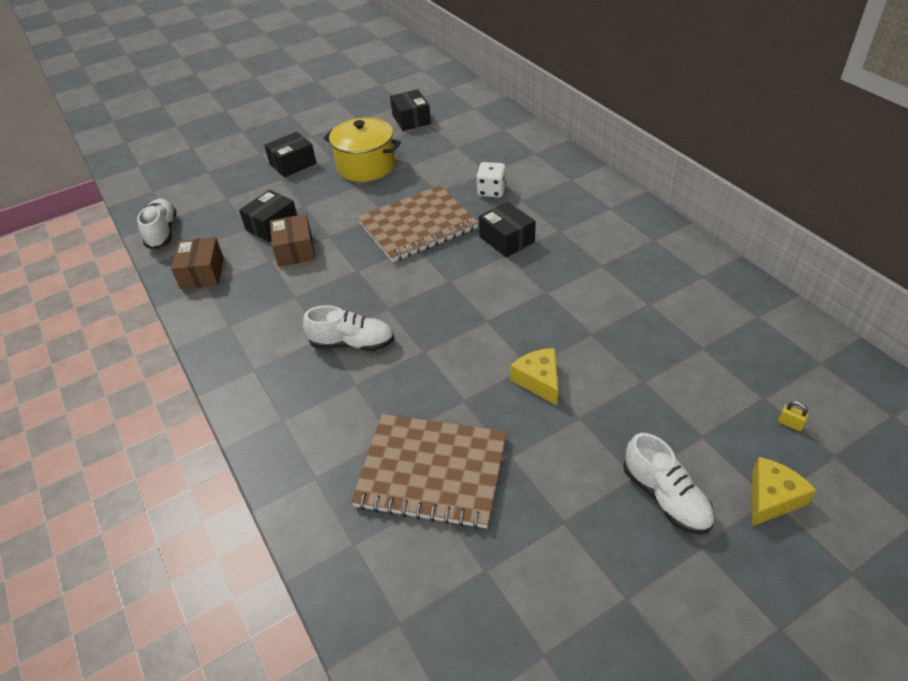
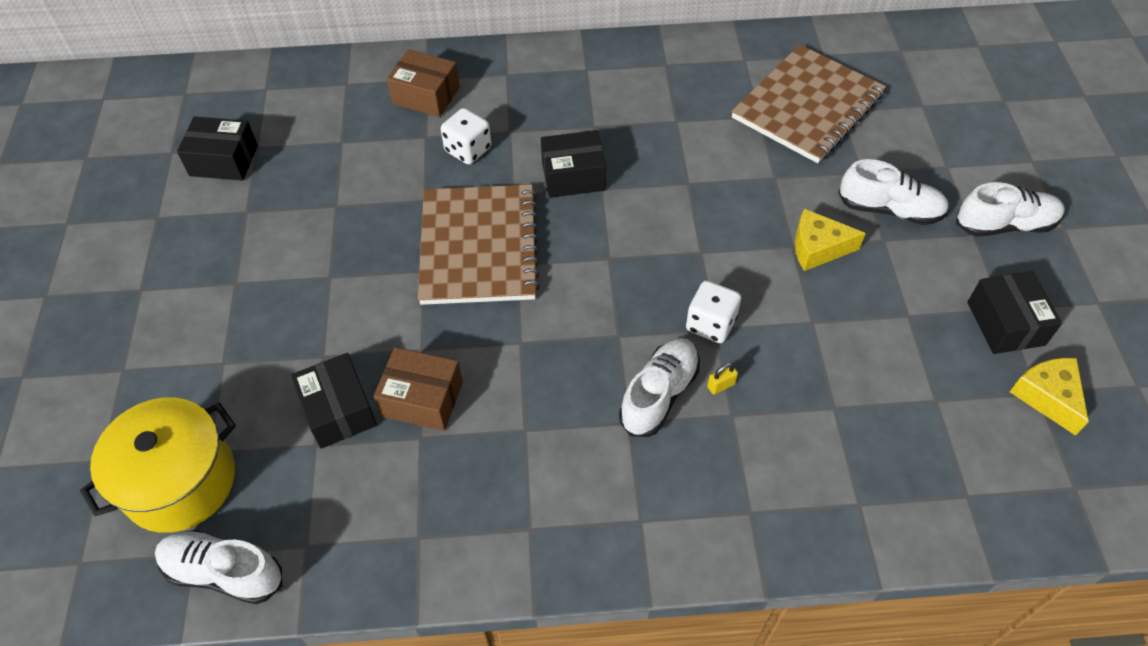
camera: 65 degrees left, 10 degrees up
(202, 273) = (383, 536): brown box -> brown box (426, 95)
(293, 164) = (198, 336): black box -> black box (1005, 323)
(366, 166) = (292, 251): yellow pot -> yellow pot (180, 481)
(426, 347) = (710, 324): none -> white dice
(431, 472) = (900, 390): brown notebook -> brown notebook (807, 106)
(616, 411) = (889, 210): none -> white shoe
(772, 498) = (1031, 159): yellow cheese -> yellow cheese (1047, 397)
(790, 424) = (959, 106): yellow padlock -> yellow padlock (721, 385)

